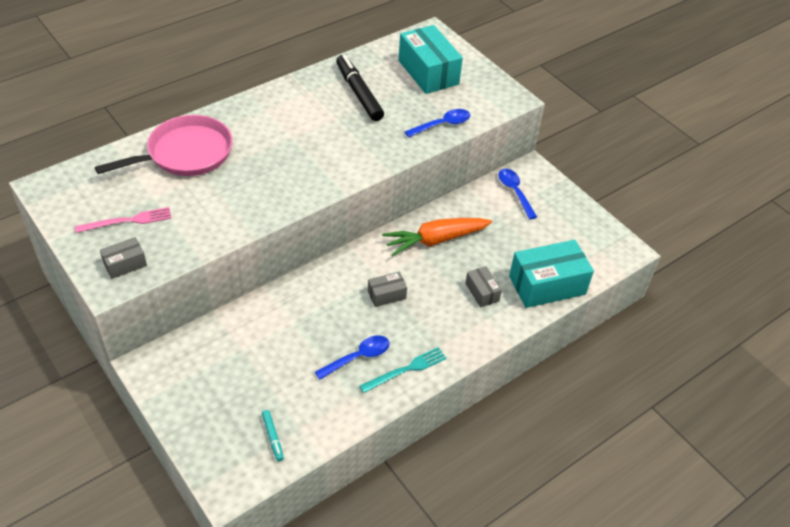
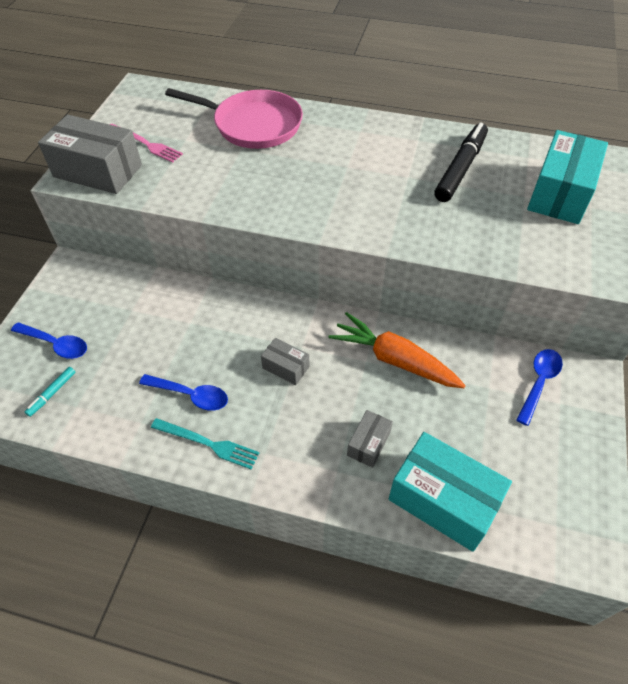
camera: 55 degrees right, 5 degrees up
(125, 264) = (98, 171): grey box -> grey box, size x2.01
(442, 125) = (502, 248): blue spoon -> blue spoon (56, 344)

